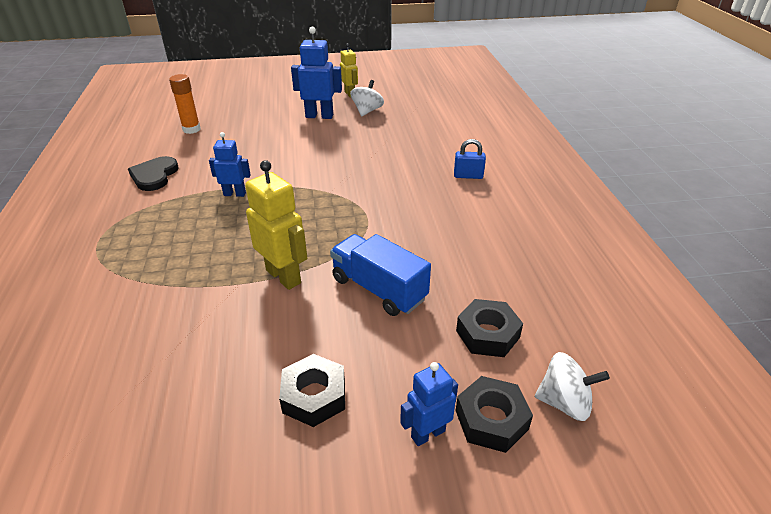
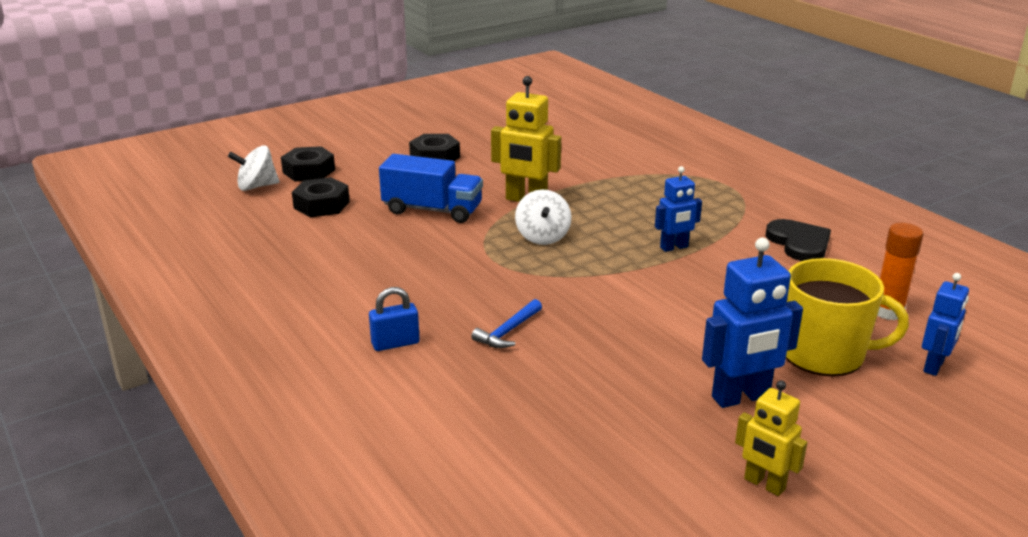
camera: 155 degrees right, 10 degrees down
(256, 121) = (824, 354): none -> yellow mug
(367, 111) = (670, 438): white spinning top -> white spinning top (542, 237)
(398, 167) = (508, 331): none -> blue hammer
(428, 433) = (349, 159): blue robot -> blue robot (934, 366)

